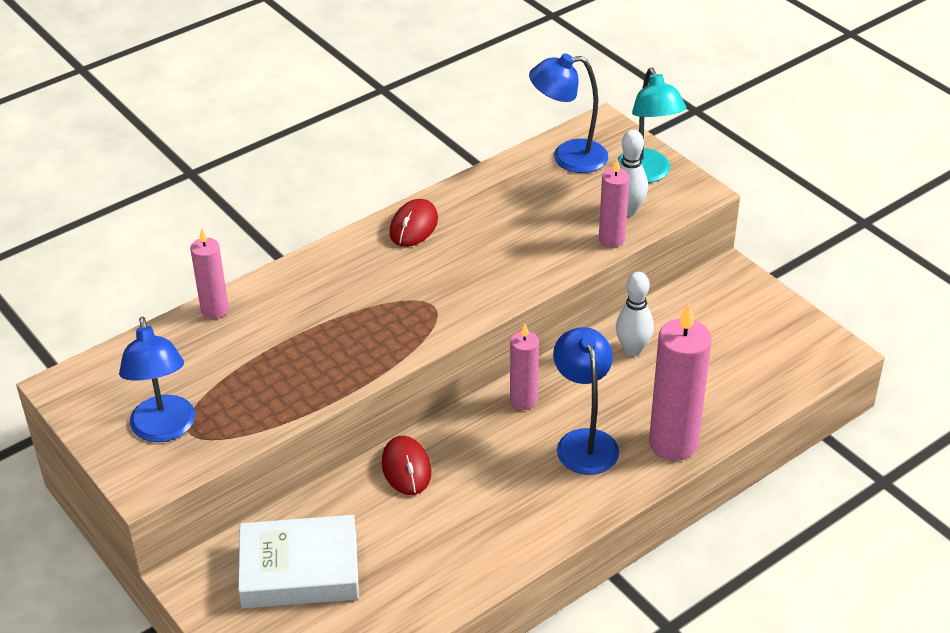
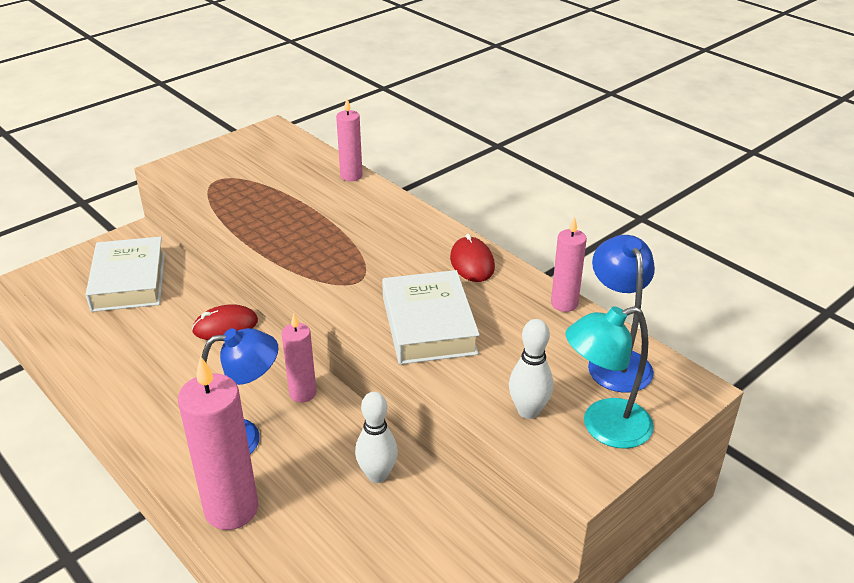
camera: 85 degrees right, 5 degrees down
(164, 430) = (221, 170): blue lamp -> none
(413, 226) = (472, 263): red mouse -> red mouse turned 60 degrees clockwise
(511, 260) = (429, 325): none -> white book
(611, 239) = (472, 398): pink candle -> pink candle (564, 304)

